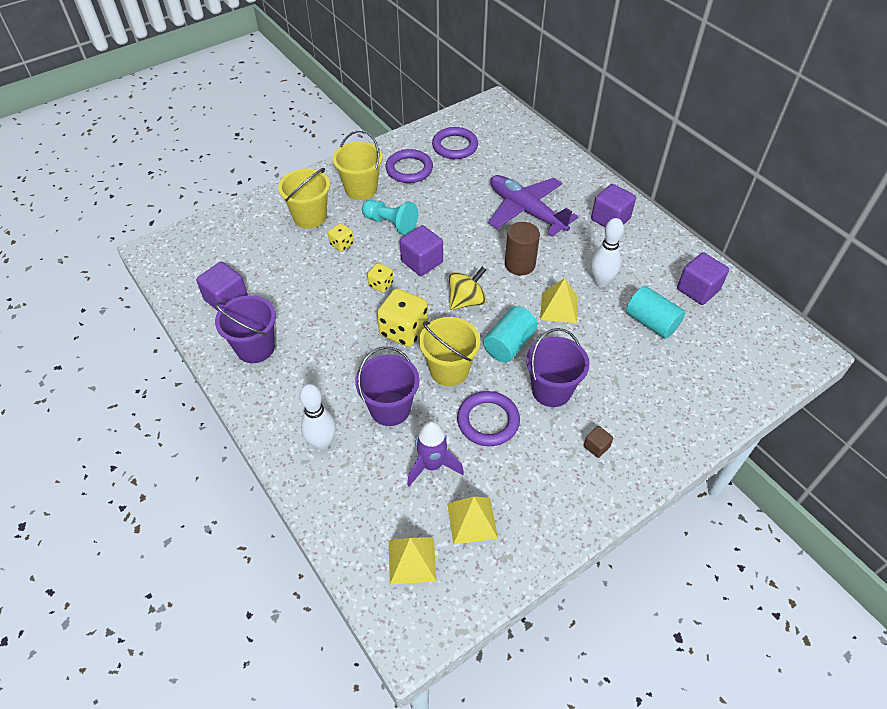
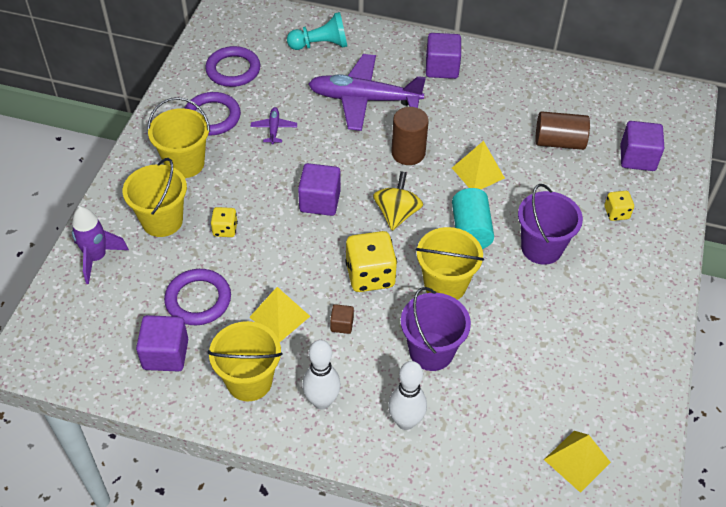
camera: 40 degrees left, 0 degrees up
(255, 348) = (249, 381): purple bucket -> yellow bucket
(381, 284) = (305, 245): yellow dice -> yellow dice (616, 213)
(391, 224) = (252, 181): turquoise pawn -> turquoise pawn (320, 45)
(432, 465) = (514, 374): purple rocket -> purple rocket (97, 258)
(441, 198) = (274, 129): none -> purple plane
(472, 520) = (588, 395): yellow pyramid -> yellow pyramid (279, 316)
(488, 421) = (519, 307): purple ring -> purple ring (198, 300)
(596, 446) = (617, 271): brown cube -> brown cube (342, 324)
(601, 281) = (488, 129): white bowling pin -> white bowling pin (322, 401)
(651, 322) = (559, 142): turquoise cylinder -> brown cylinder
(698, 290) = (566, 93): purple cube -> purple cube (637, 158)

